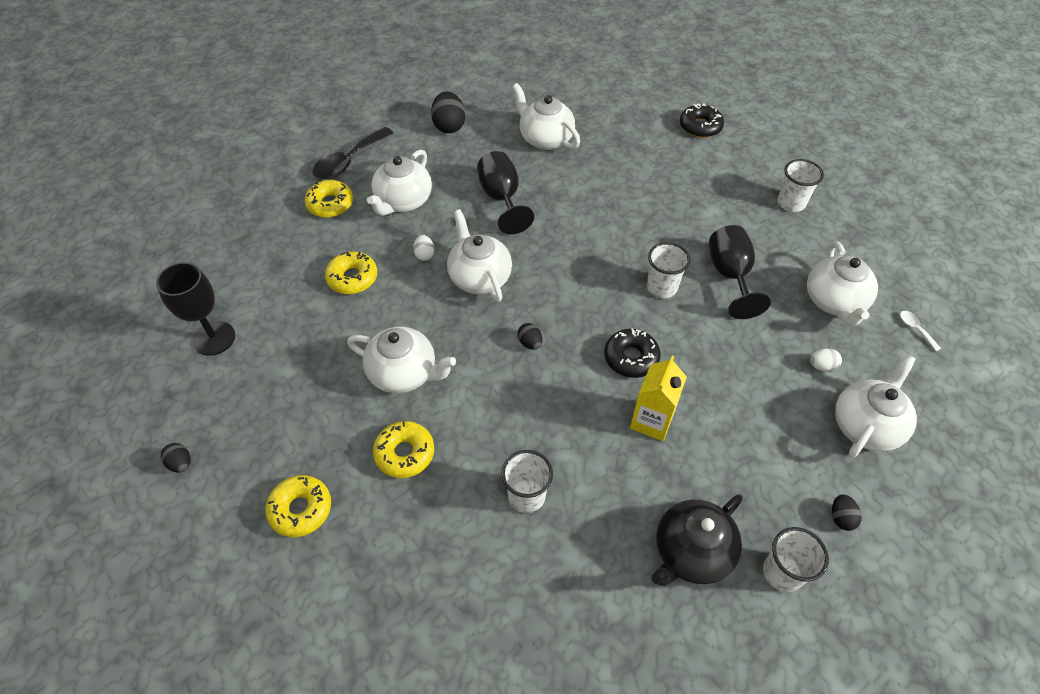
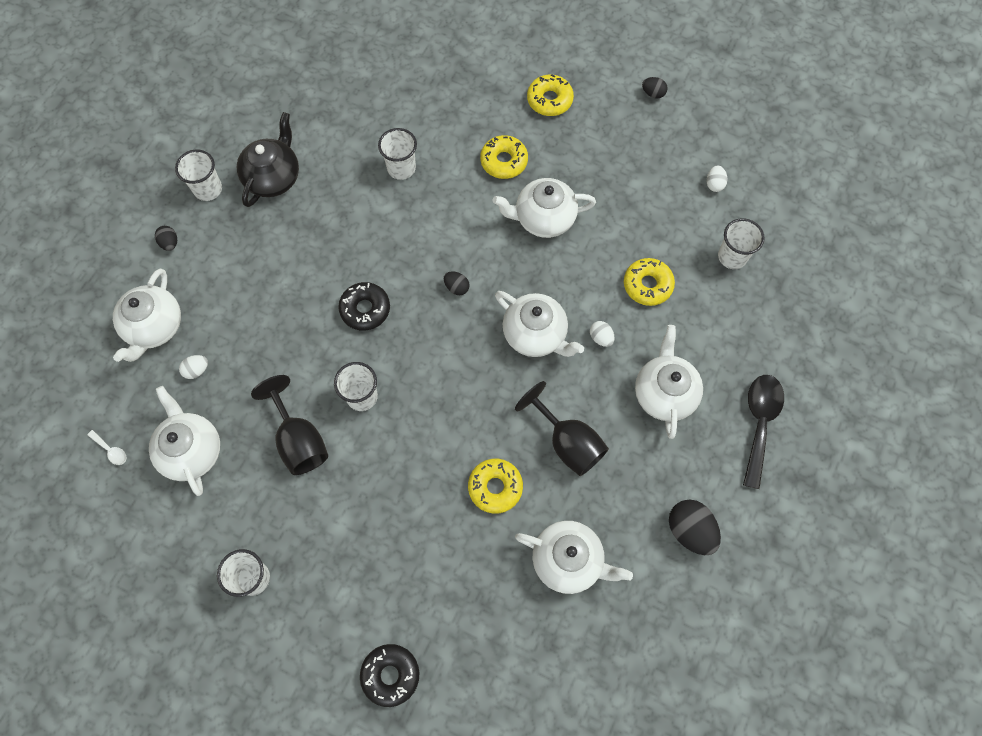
camera: 155 degrees right, 15 degrees up
(214, 338) = (714, 184): black goblet -> white egg
(260, 271) = (732, 257): none -> white cup
(330, 204) = (732, 357): yellow donut -> yellow donut (495, 487)
(651, 421) = (330, 260): yellow carton -> none

